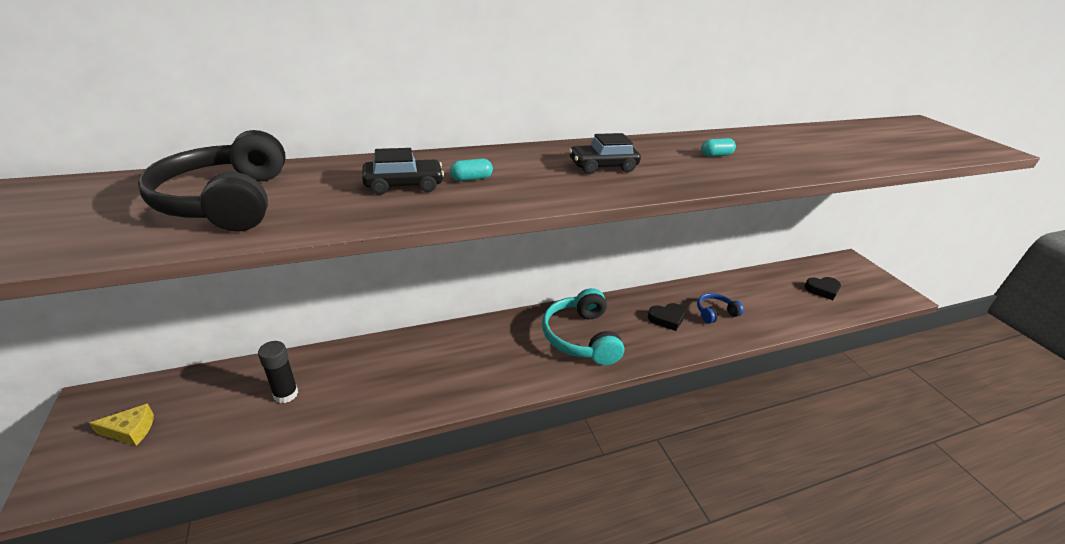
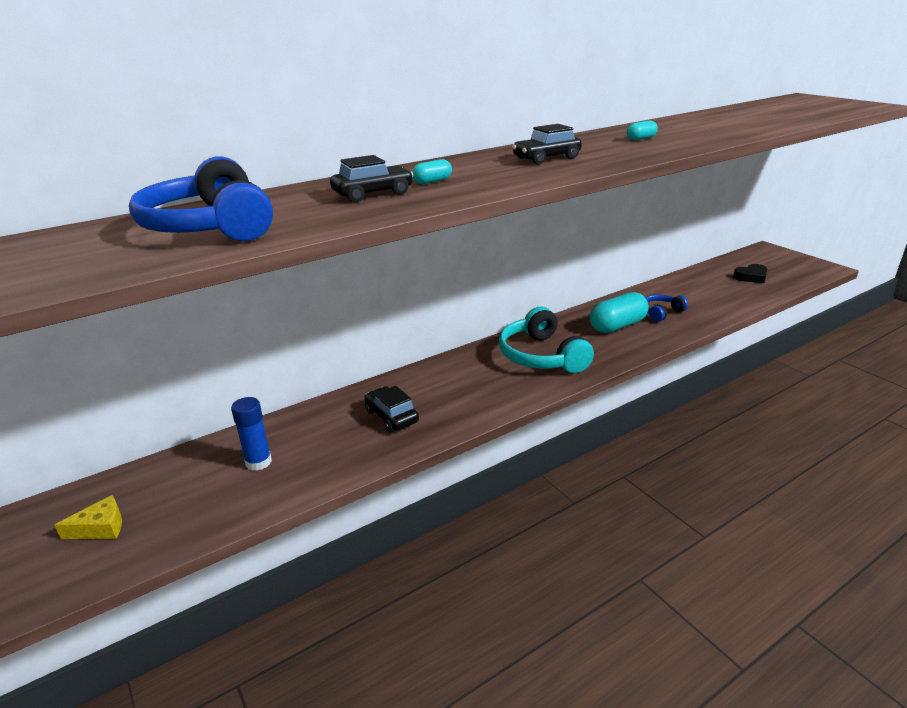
camera: 10 degrees left, 5 degrees down
(227, 201) = (210, 226): black headphones -> blue headphones
(286, 394) = (258, 462): black glue stick -> blue glue stick
(418, 373) = (391, 416): none -> black car
(667, 318) = (617, 326): black heart -> turquoise capsule

